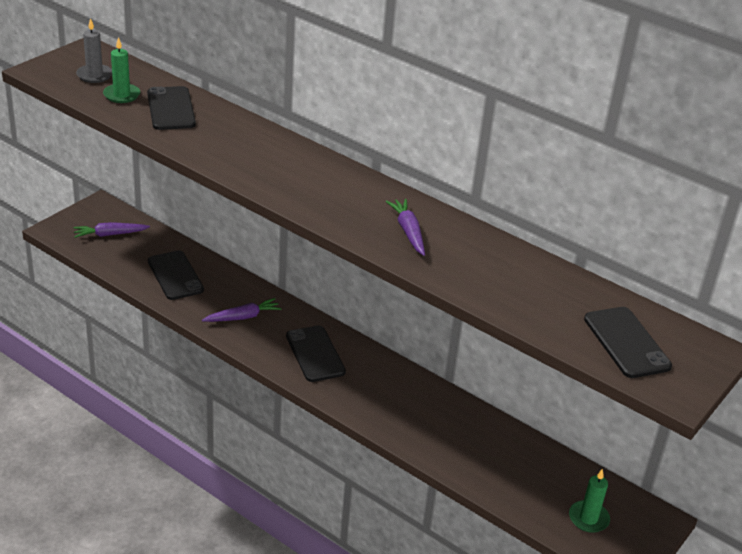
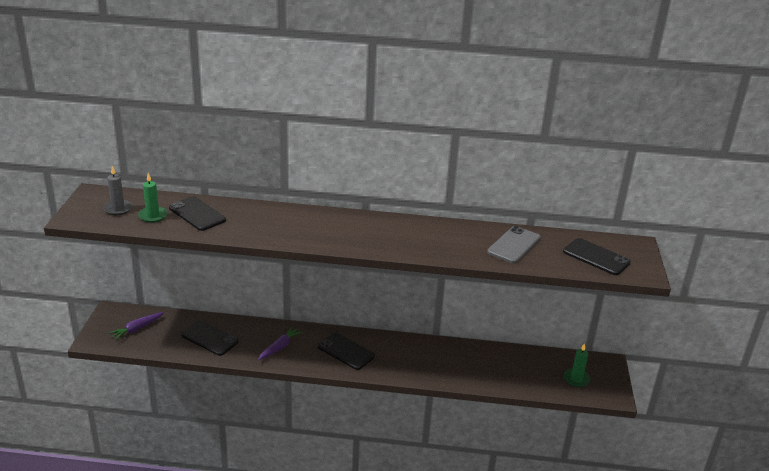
camera: 30 degrees left, 5 degrees down
(408, 232) = (424, 239): purple carrot -> none
(523, 283) = (514, 245): none -> grey phone

